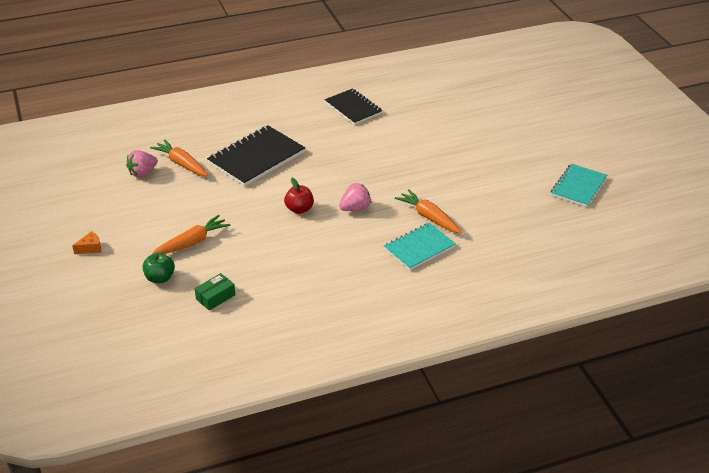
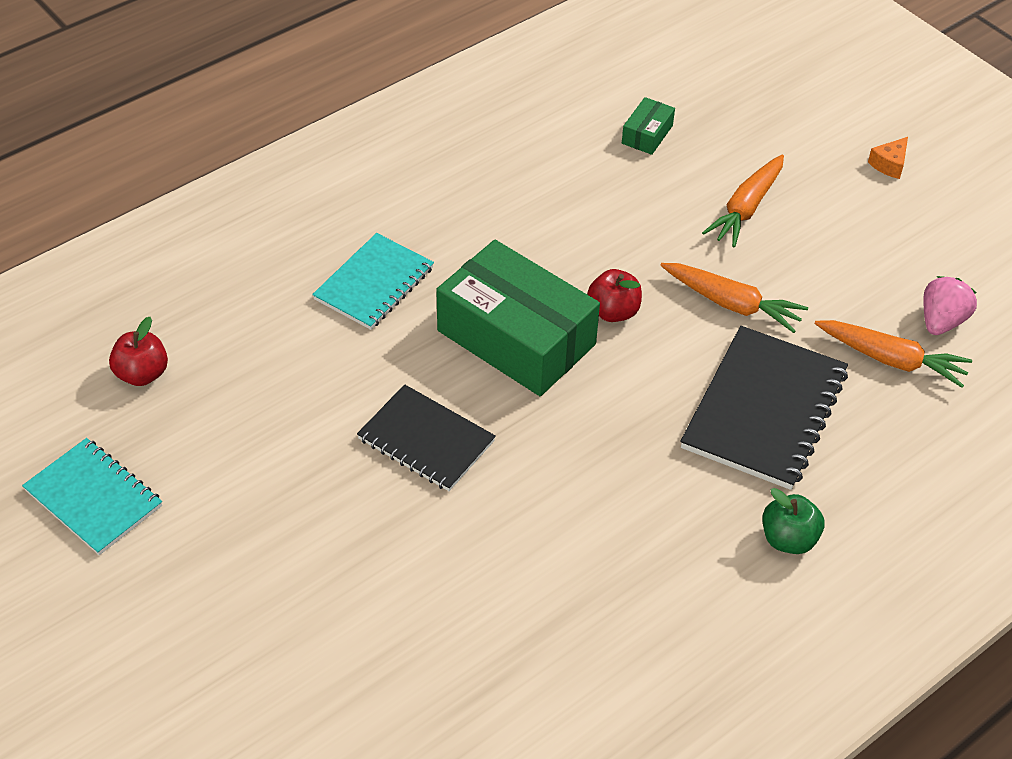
camera: 160 degrees right, 10 degrees up
(160, 278) = (747, 143): green apple -> green apple (788, 539)
(353, 108) = (648, 618): black notebook -> black notebook (426, 440)
(355, 208) = (516, 337): pink strawberry -> green box
(429, 217) = (376, 350): orange carrot -> orange carrot (732, 304)
(552, 231) = (142, 374): none -> red apple
(578, 187) = (94, 498): turquoise notebook -> turquoise notebook turned 60 degrees counterclockwise

